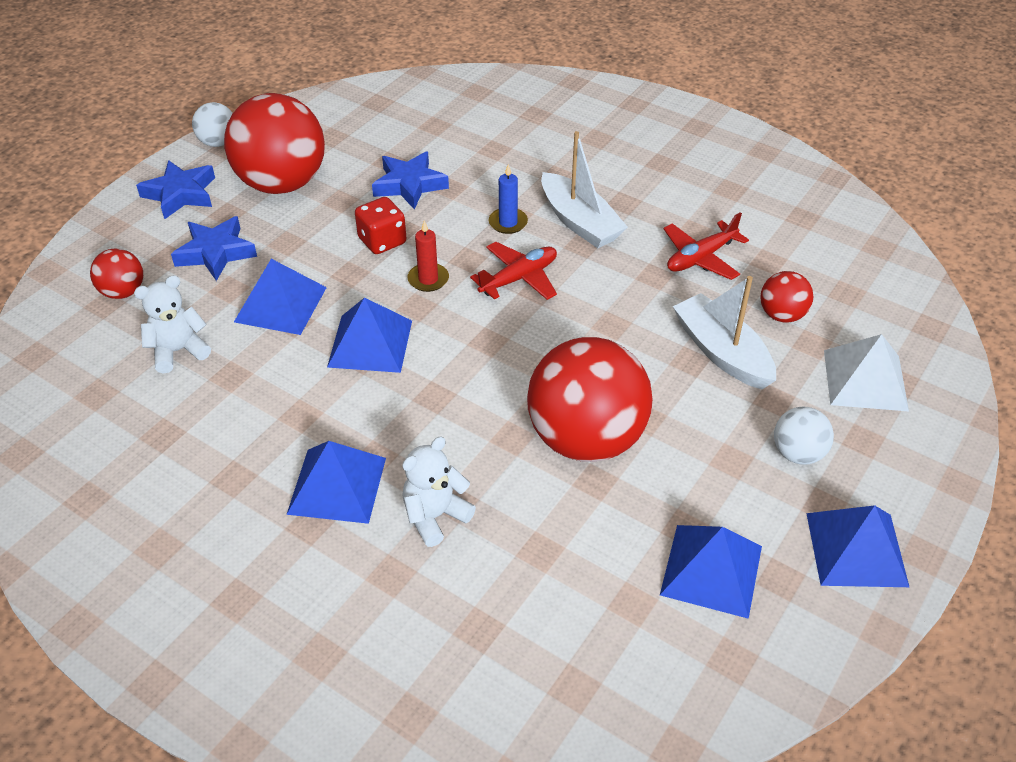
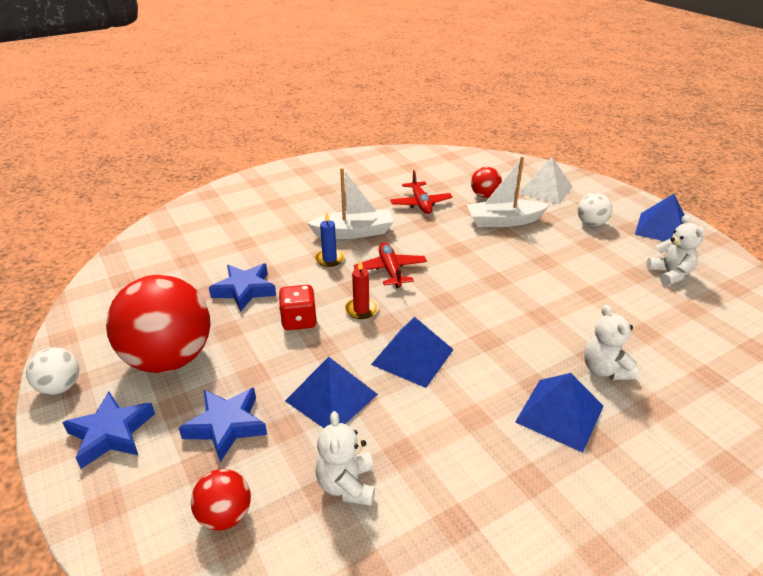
camera: 65 degrees left, 10 degrees down
(586, 439) = (554, 287): red ball -> none
(711, 570) = (670, 274): blue pyramid -> white teddy bear

